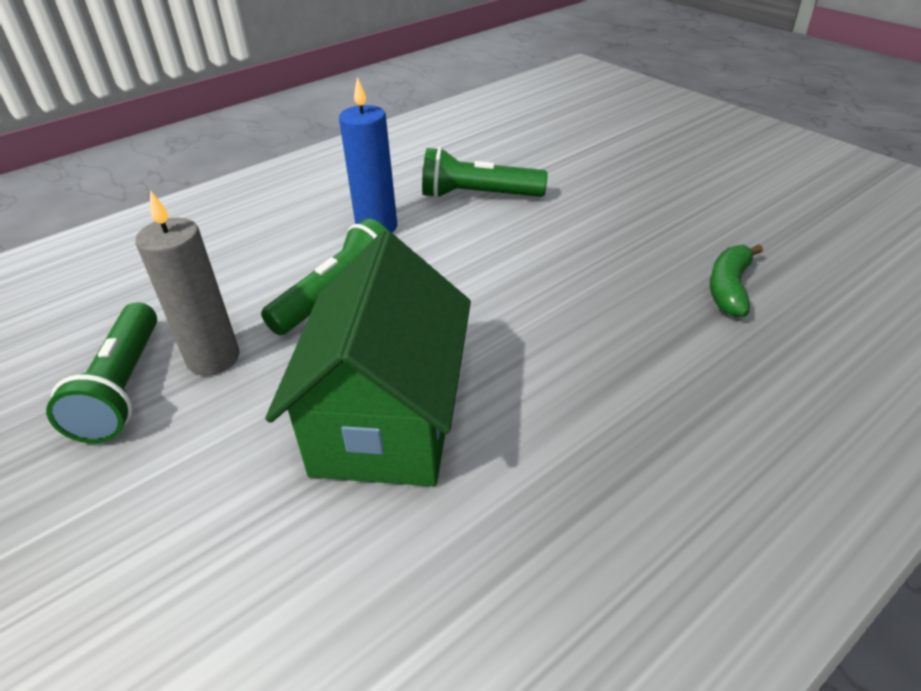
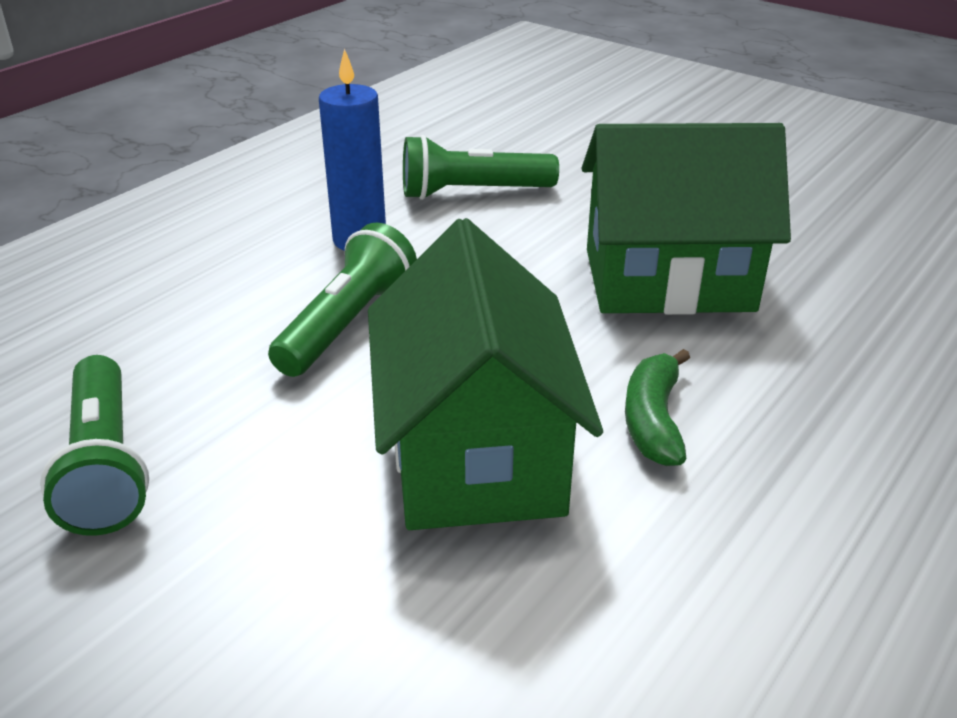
camera: 15 degrees left, 5 degrees down
(213, 358) = (215, 415): grey candle -> none
(605, 287) = (668, 280): none -> green house
(729, 288) = (805, 266): green banana -> green banana (653, 420)

